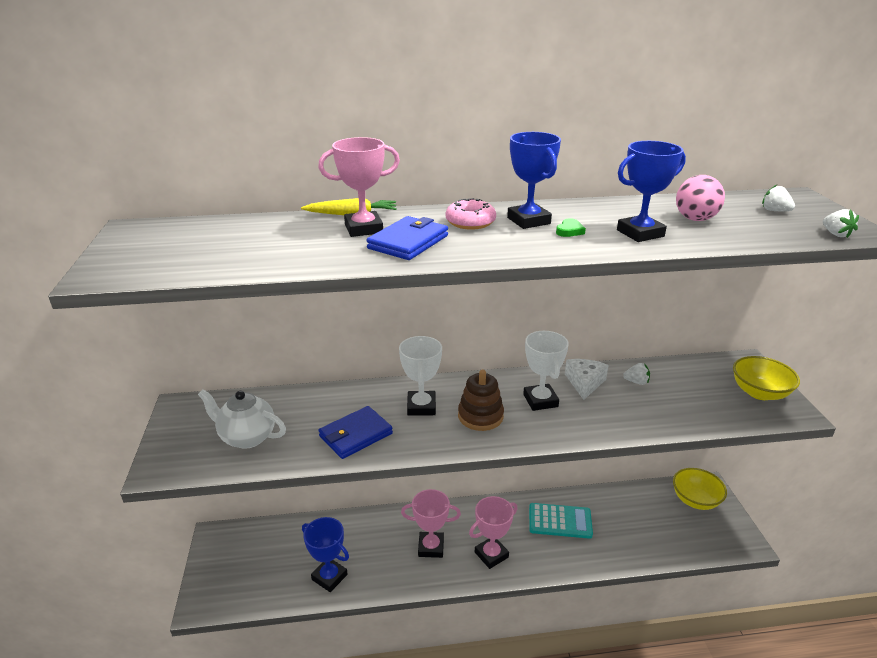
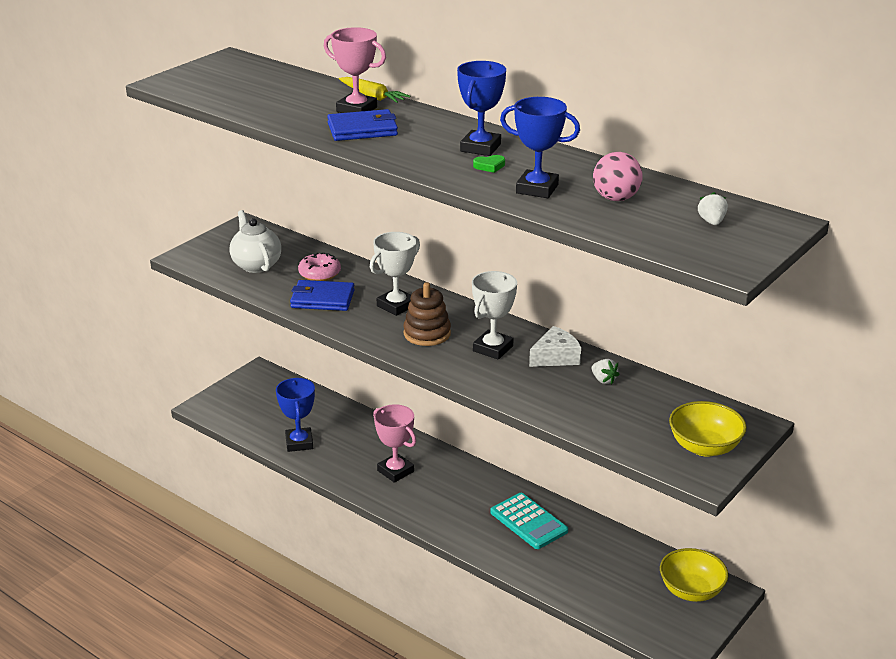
camera: 45 degrees right, 0 degrees up
(470, 222) = (436, 132): pink donut -> pink donut (319, 273)
(491, 555) = (434, 505): pink trophy -> none
(836, 234) = (700, 257): white strawberry -> none

